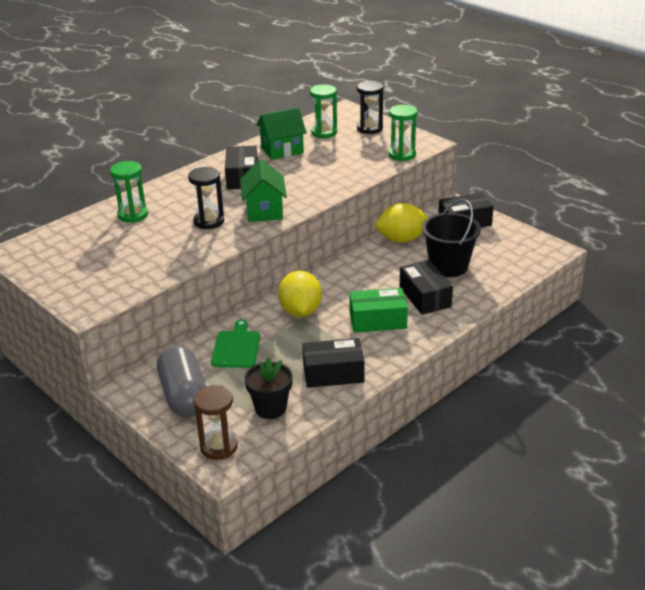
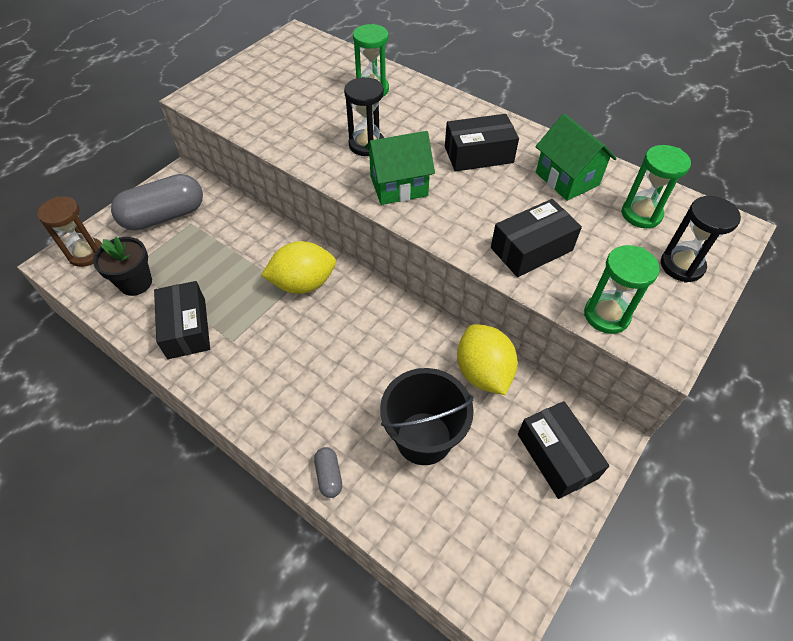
camera: 80 degrees right, 20 degrees up
(236, 347) = (237, 240): green cutting board -> none
(378, 320) = (287, 361): green box -> none
(425, 297) = (342, 411): black box -> black box (531, 249)
(473, 304) = (329, 476): none -> grey capsule

